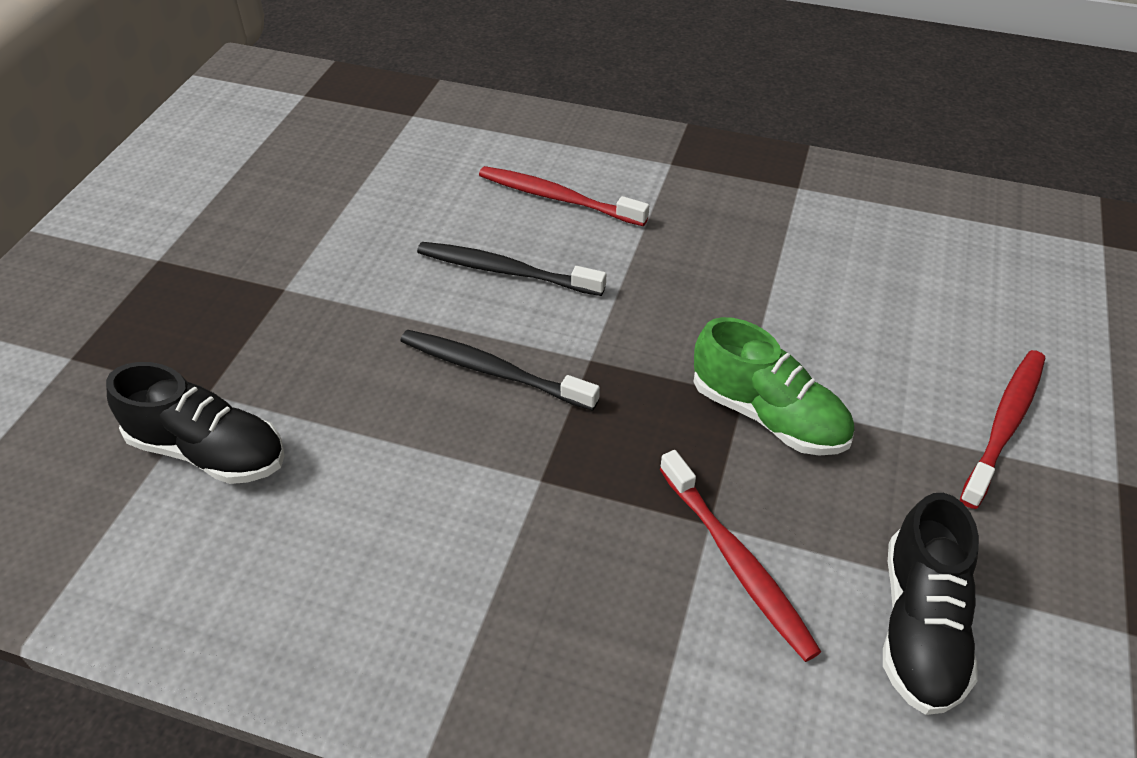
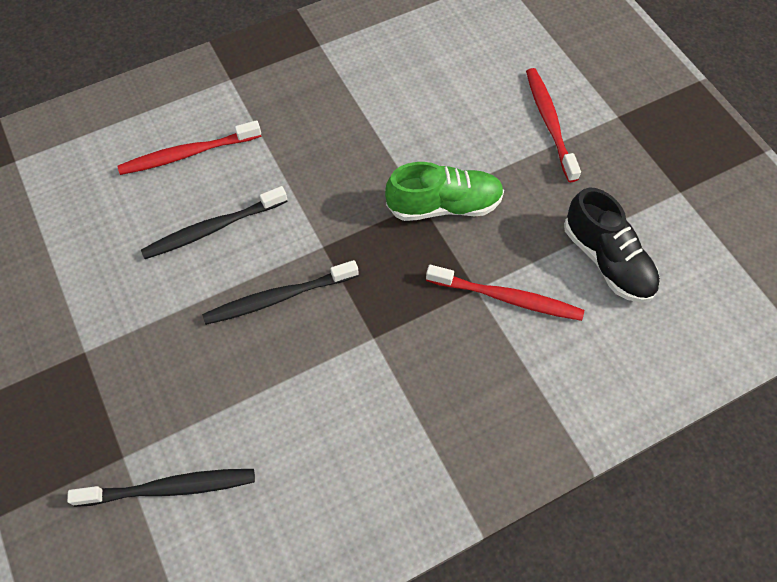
camera: 45 degrees left, 15 degrees up
(208, 451) = (171, 487): black shoe -> black toothbrush

